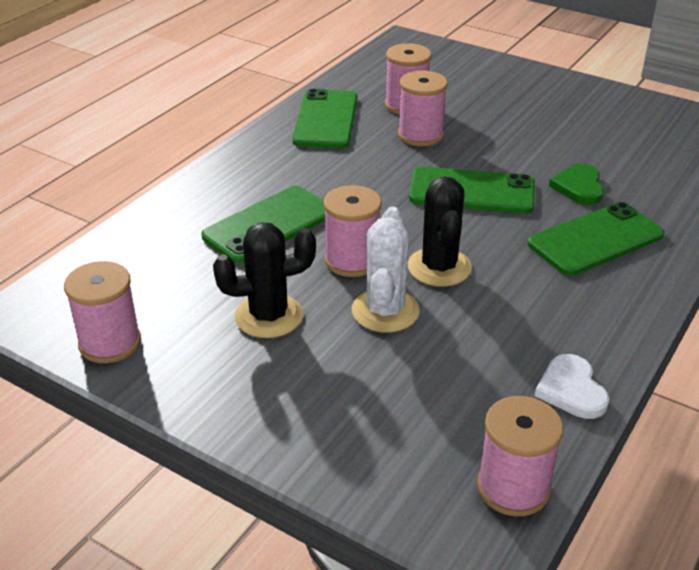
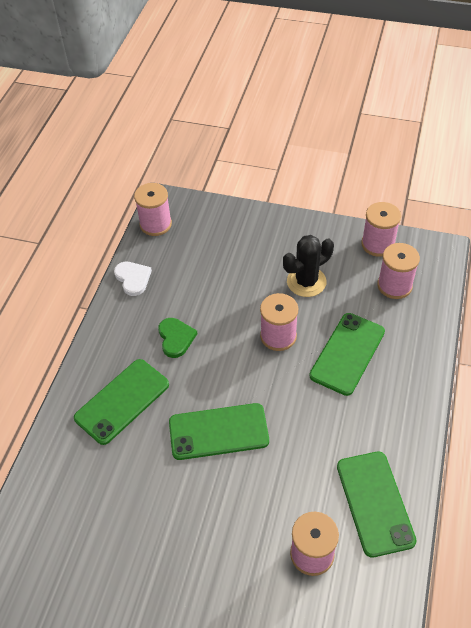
camera: 165 degrees right, 15 degrees up
(385, 311) = (243, 302): white cactus -> none
(420, 135) = (281, 502): pink spool -> pink spool (394, 285)
(439, 267) = (222, 345): black cactus -> none
(579, 187) = (136, 462): green heart -> green heart (176, 338)

